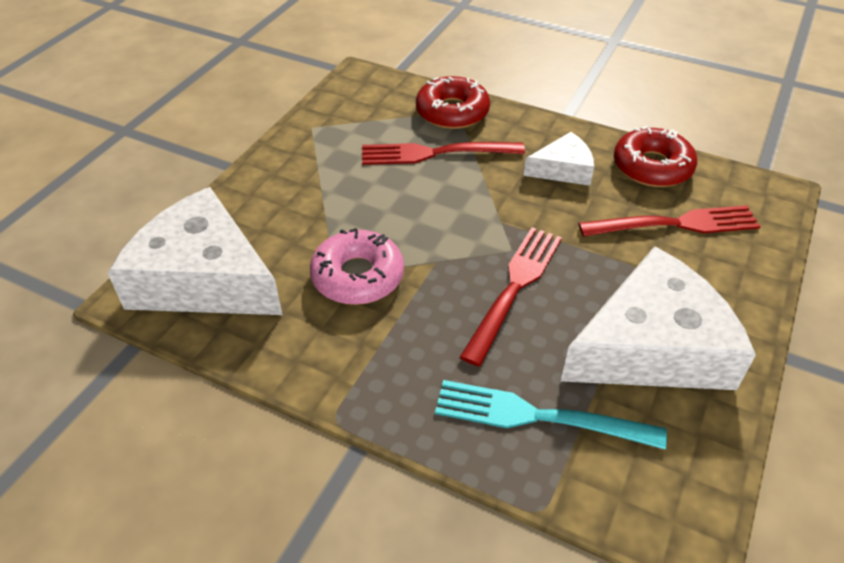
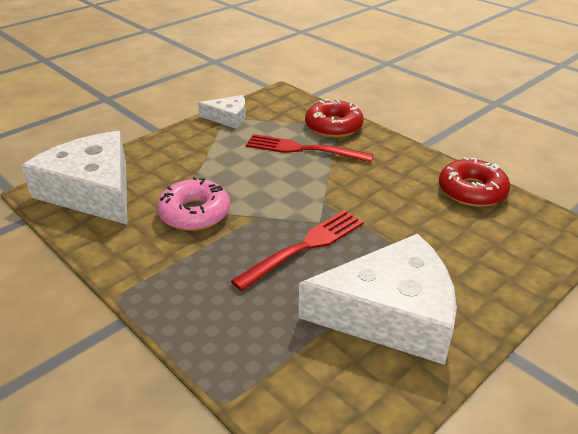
camera: 20 degrees right, 10 degrees down
(538, 416) = (265, 337): turquoise fork -> none
(563, 169) = (396, 178): white cheese -> white cheese (228, 118)
(675, 224) = (466, 234): red fork -> none

